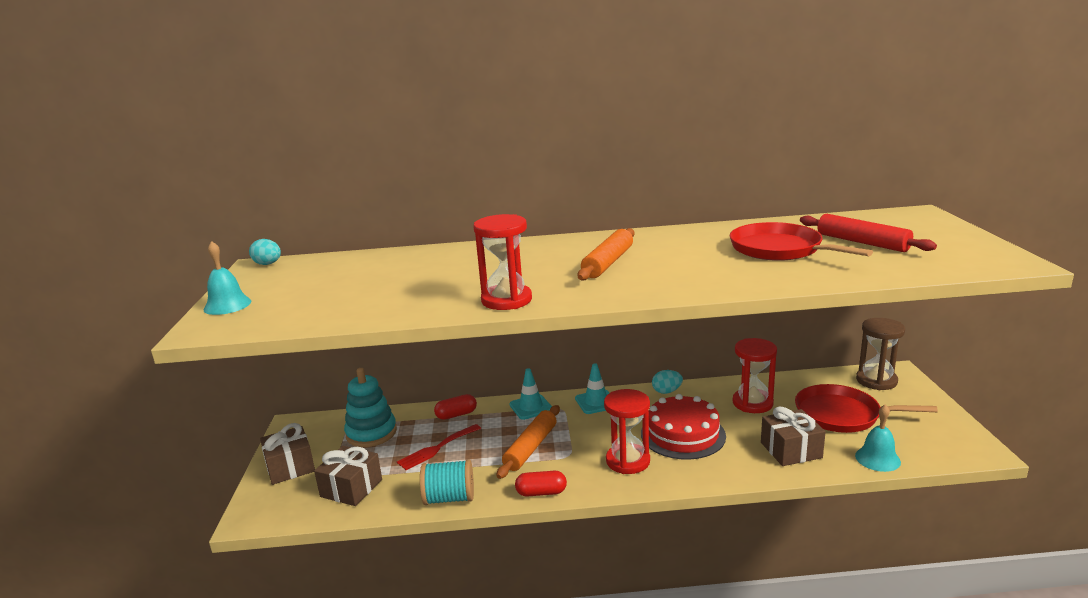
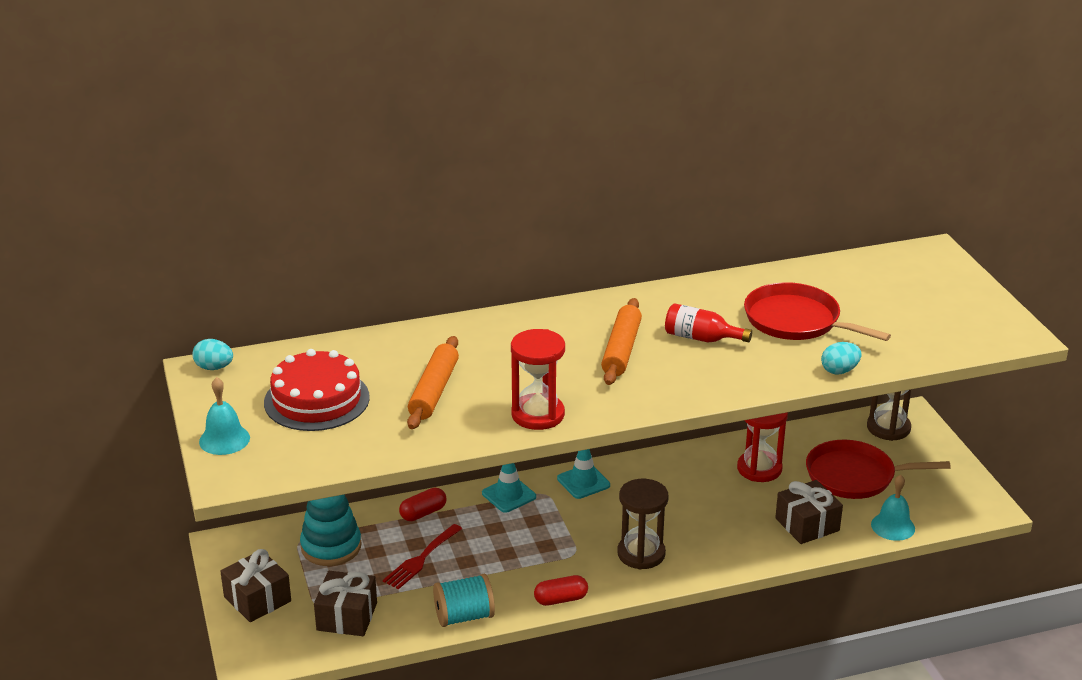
camera: 15 degrees left, 10 degrees up
(531, 448) = (529, 548): orange rolling pin -> orange rolling pin (434, 391)
(628, 461) = (641, 554): red hourglass -> brown hourglass
(667, 391) = (661, 460): turquoise egg -> turquoise egg (839, 371)
(683, 434) = (691, 516): red cake -> red cake (316, 400)
(685, 257) = (701, 338): none -> red bottle
(862, 242) = (878, 306): red rolling pin -> none

